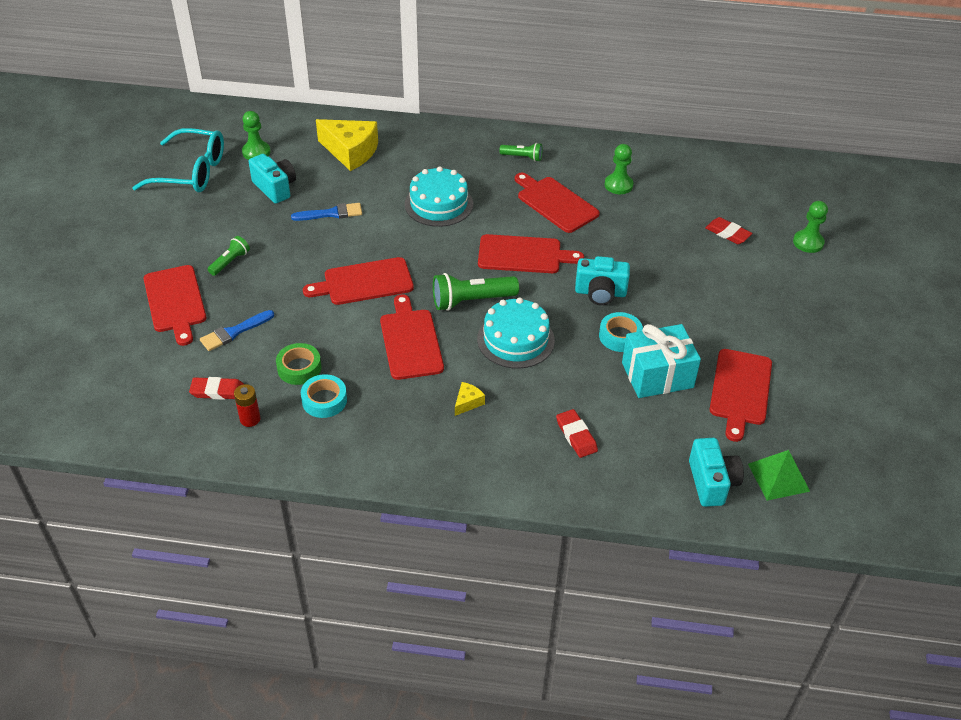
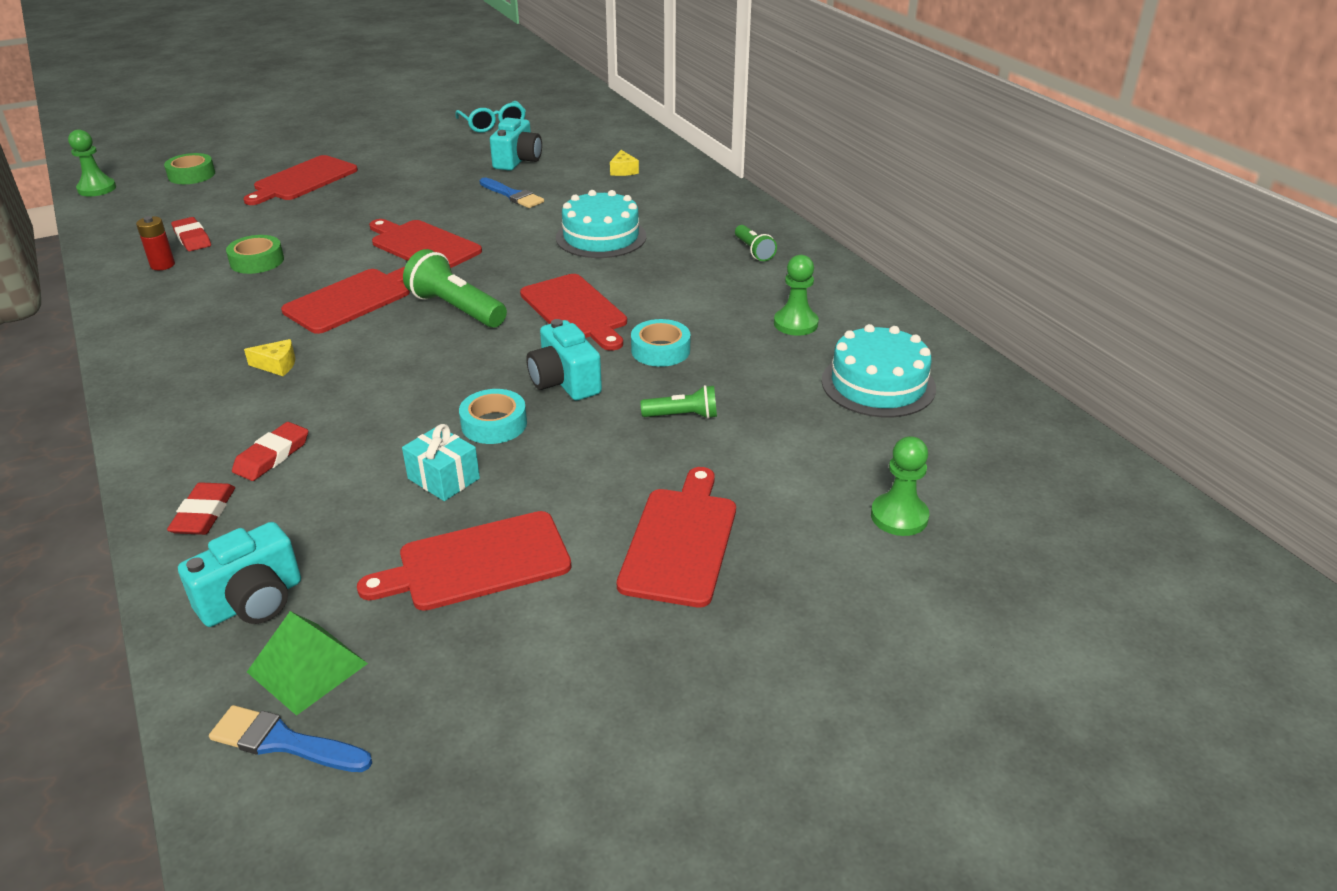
camera: 55 degrees right, 10 degrees down
(83, 359) = (191, 175): none -> green tape
(190, 172) = (493, 124): turquoise glasses -> turquoise glasses, size x0.66
(230, 262) = (384, 181): green flashlight -> green flashlight (683, 416)
(234, 332) = (283, 216): blue brush -> blue brush (284, 742)
(256, 152) = (560, 136): green pawn -> green pawn (97, 189)
(324, 400) = (218, 289): turquoise tape -> turquoise tape (660, 350)
(351, 152) = (623, 171): yellow cheese -> yellow cheese, size x0.44
(515, 339) = (415, 357): turquoise cake -> turquoise cake (878, 384)
(555, 203) = (698, 297): red cutting board -> red cutting board (680, 541)
(657, 375) = (443, 478): turquoise gift -> turquoise gift, size x0.59
(727, 233) = (816, 436): red eraser -> red eraser (204, 513)

